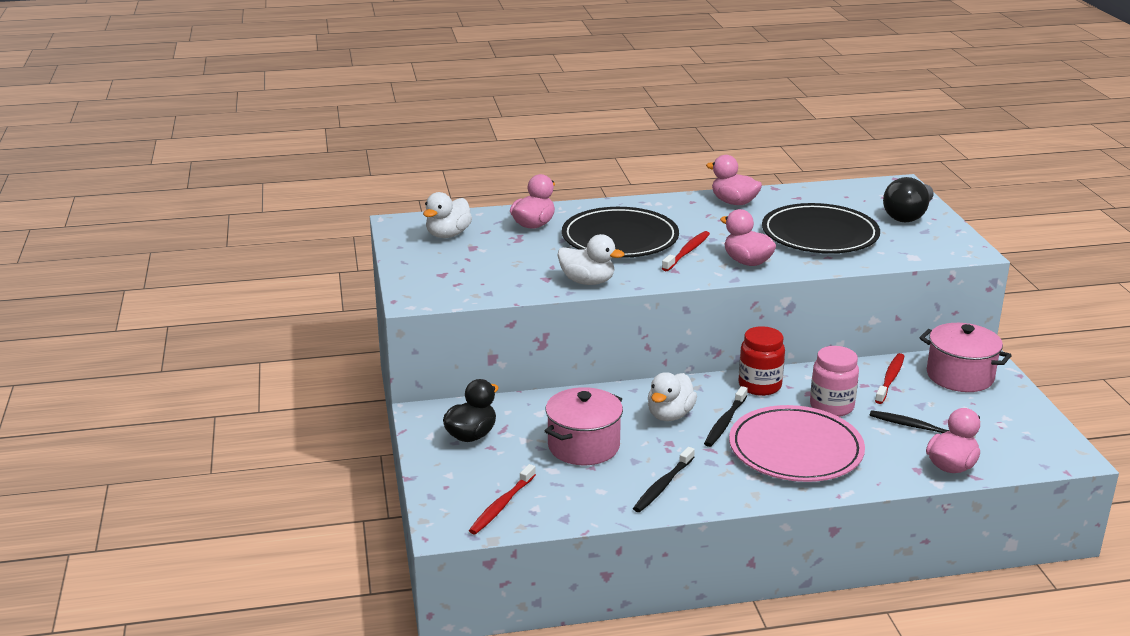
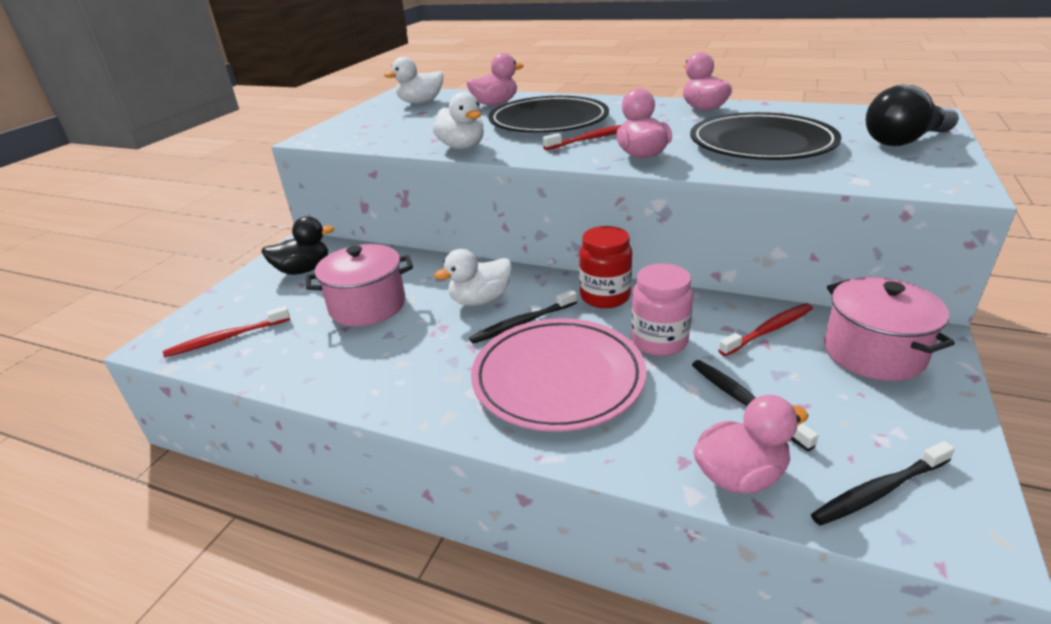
camera: 35 degrees right, 5 degrees up
(663, 485) = (375, 369): black toothbrush -> black toothbrush (878, 491)

